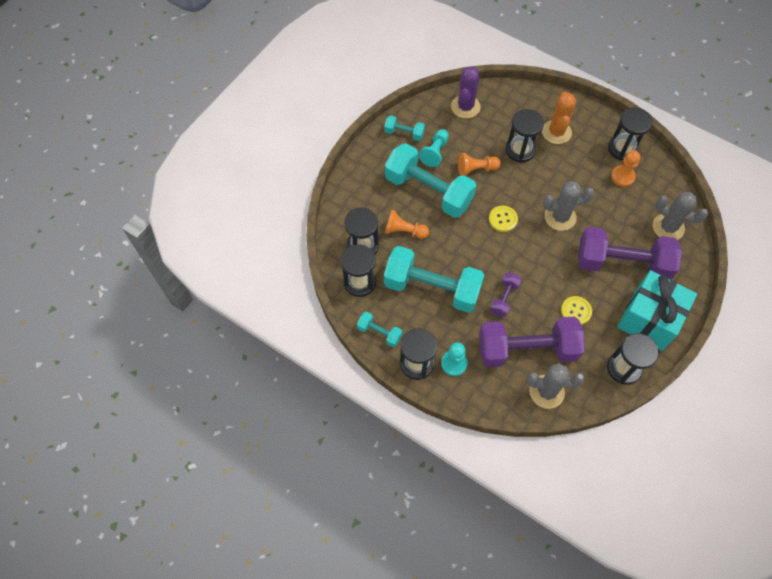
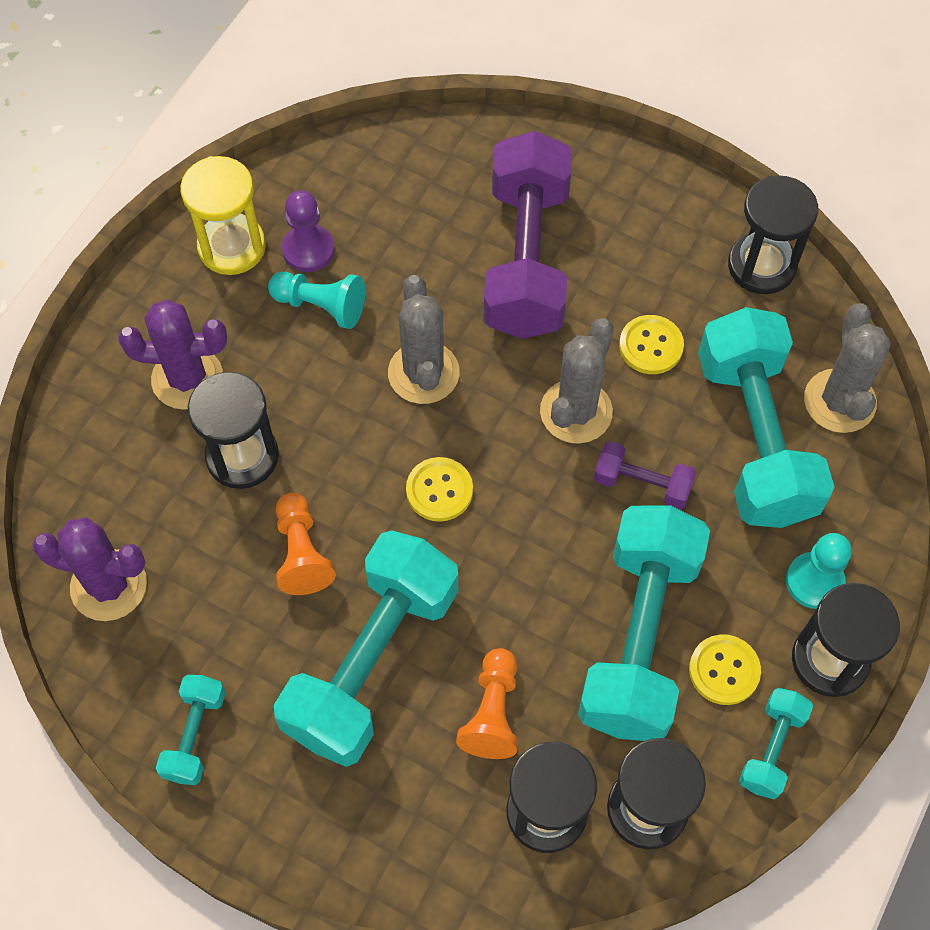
camera: 95 degrees left, 0 degrees up
(415, 319) = (724, 670): none -> yellow button
(435, 152) = (254, 653): turquoise pawn -> turquoise pawn (321, 306)
(527, 349) = (754, 438): purple dumbbell -> turquoise dumbbell
(556, 132) = (187, 378): orange cactus -> purple cactus
(622, 148) = (232, 247): black hourglass -> yellow hourglass
(622, 177) = (308, 250): orange pawn -> purple pawn
(649, 319) = (648, 218): turquoise gift -> none
(668, 227) = (431, 174): grey cactus -> grey cactus (576, 412)

